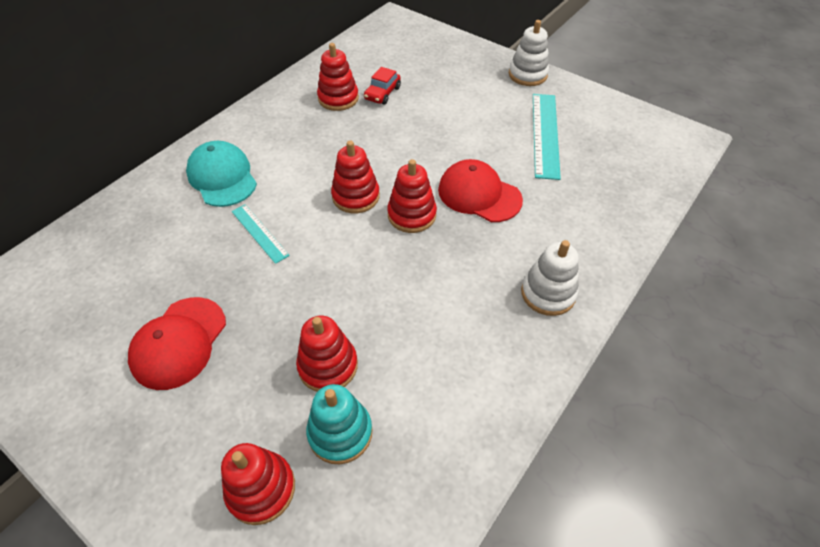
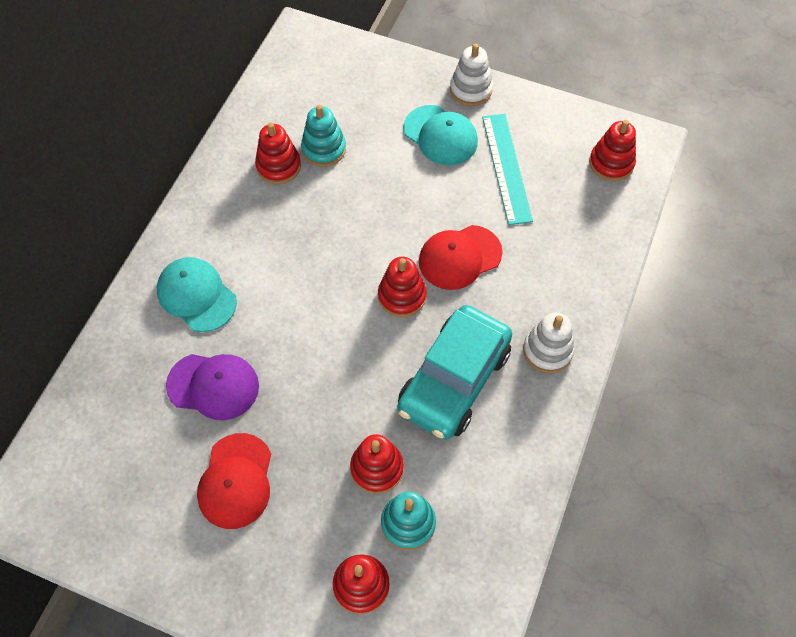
camera: 15 degrees left, 10 degrees up
(200, 252) = (213, 386): none -> purple cap
(259, 233) = (262, 351): turquoise ruler -> none
(356, 196) = (340, 287): red stacking toy -> red stacking toy (611, 163)
(382, 93) = (324, 149): red car -> turquoise stacking toy
(439, 299) = (454, 380): none -> turquoise car
(479, 194) = (459, 257): red cap -> red cap turned 45 degrees counterclockwise
(490, 101) = (440, 135): none -> turquoise cap

